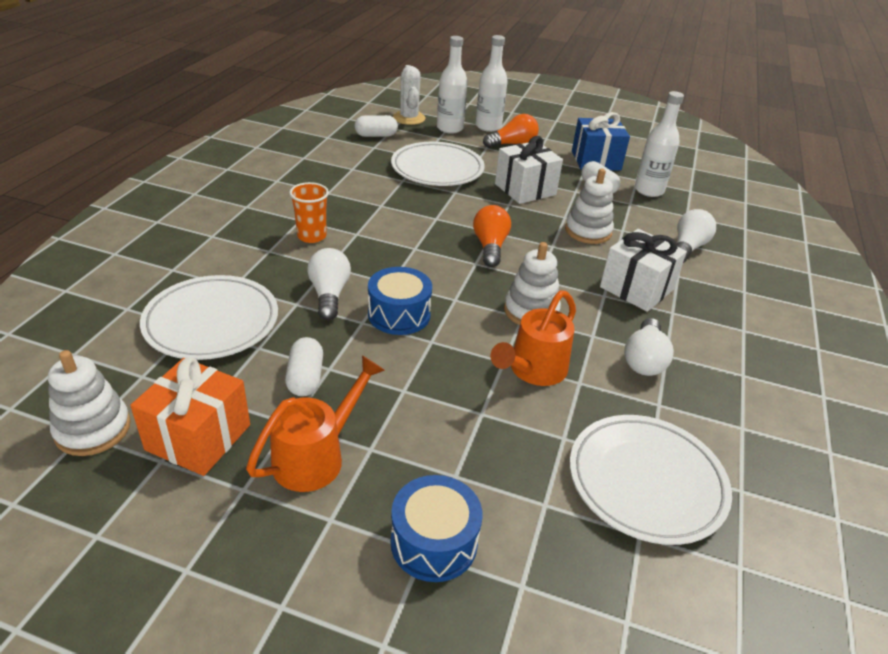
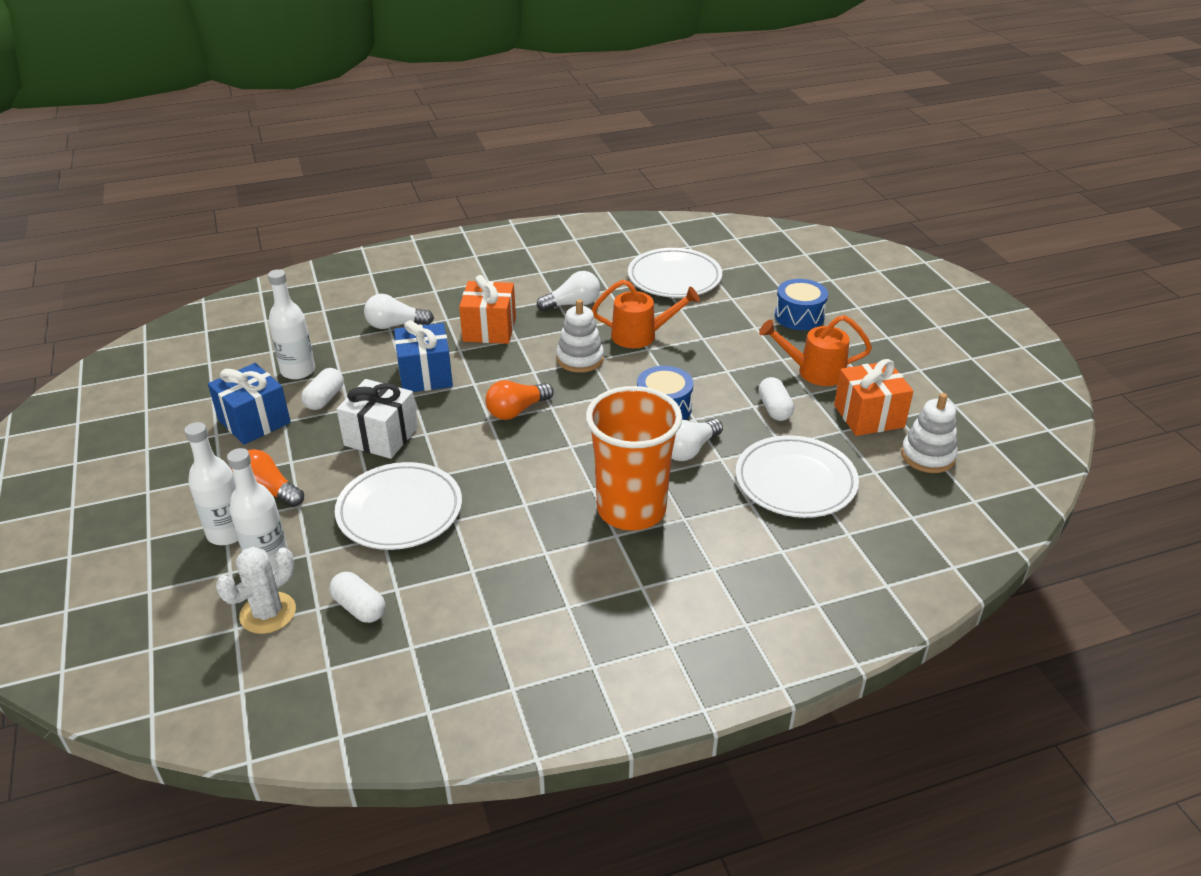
camera: 125 degrees left, 0 degrees up
(305, 378) = (774, 409): white capsule -> white capsule turned 60 degrees counterclockwise
(311, 236) = (631, 509): orange cup -> orange cup, size x2.13
(588, 231) = (425, 375): white stacking toy -> blue gift
(636, 288) = (489, 329): white gift -> orange gift

